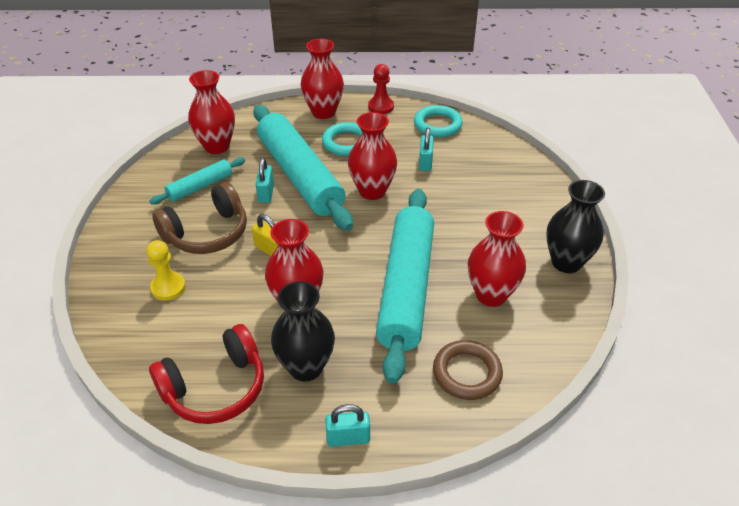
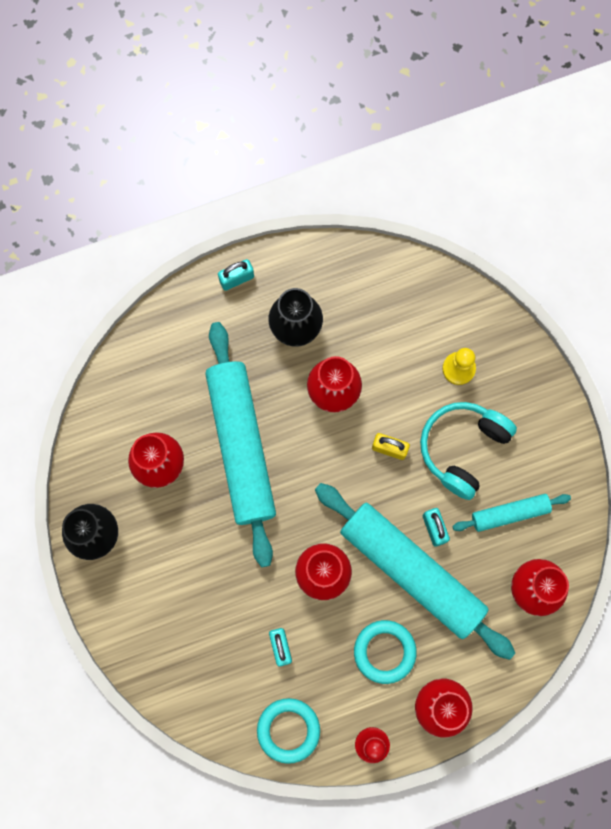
camera: 160 degrees right, 35 degrees up
(200, 187) = (510, 513): turquoise rolling pin -> turquoise rolling pin turned 45 degrees clockwise
(207, 233) = (462, 448): brown headphones -> turquoise headphones
(215, 388) = (359, 284): red headphones -> none
(467, 373) = (162, 370): brown ring -> none

